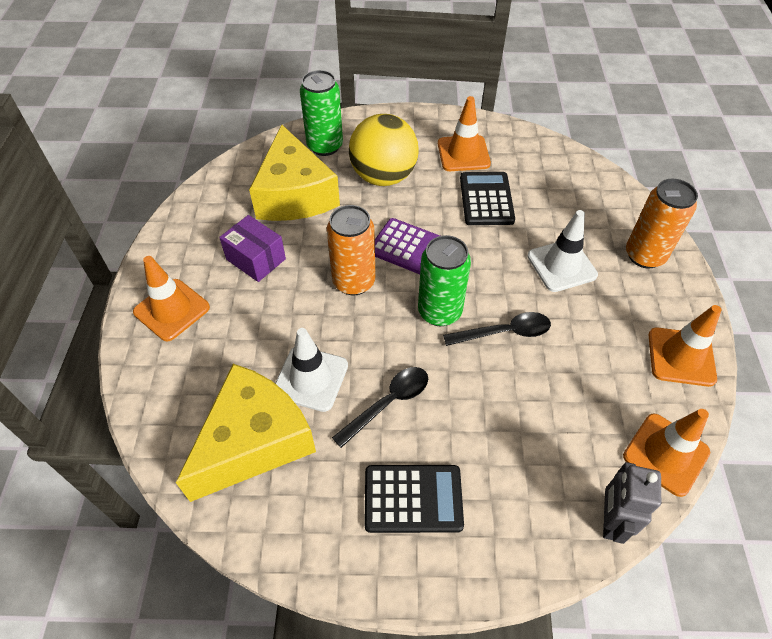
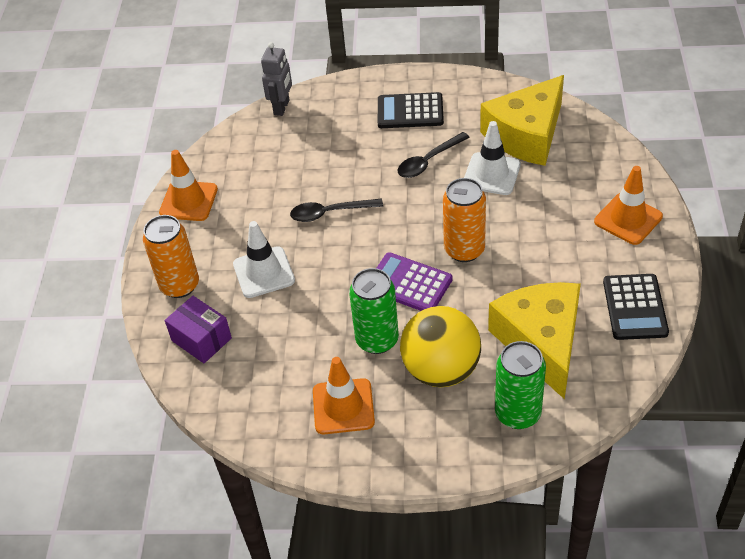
camera: 175 degrees left, 5 degrees down
(256, 259) = (564, 267): purple box -> purple box (201, 339)
(439, 312) = (384, 227): green can -> green can (377, 340)
(486, 199) = (325, 343): black calculator -> black calculator (635, 307)
(665, 454) = (230, 141): orange traffic cone -> none

